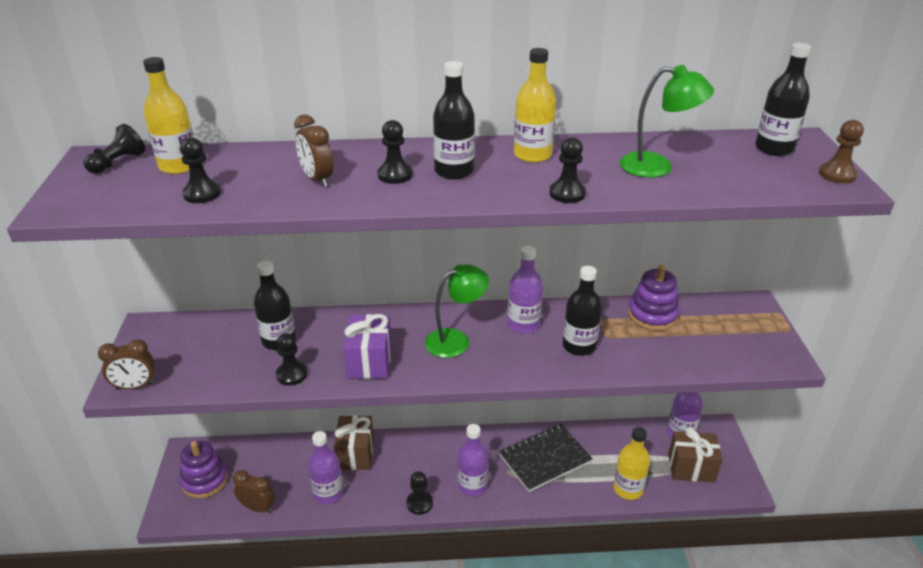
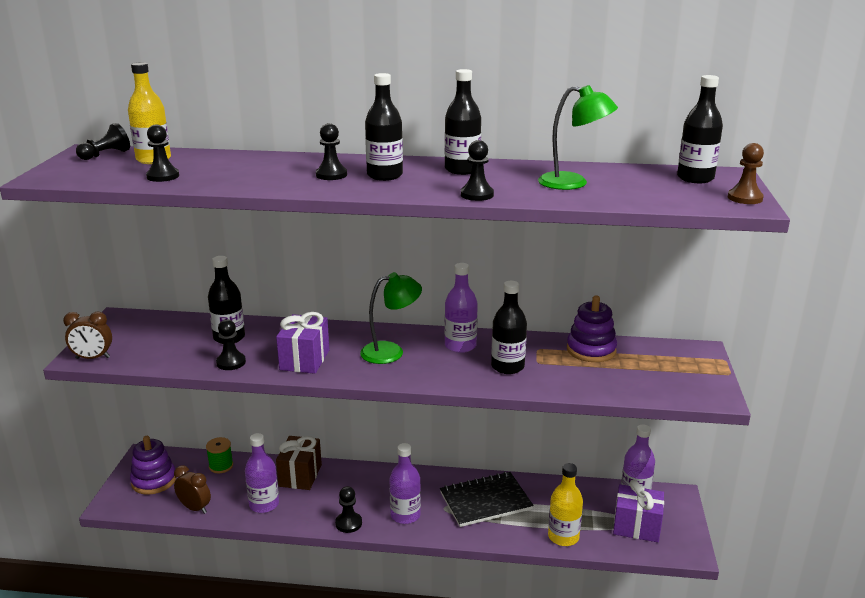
camera: 10 degrees right, 10 degrees down
(271, 453) = (221, 466): none -> green spool
(317, 179) = (263, 174): brown clock -> none
(532, 155) = (462, 170): yellow bottle -> black bottle
(691, 468) = (636, 527): brown gift -> purple gift

